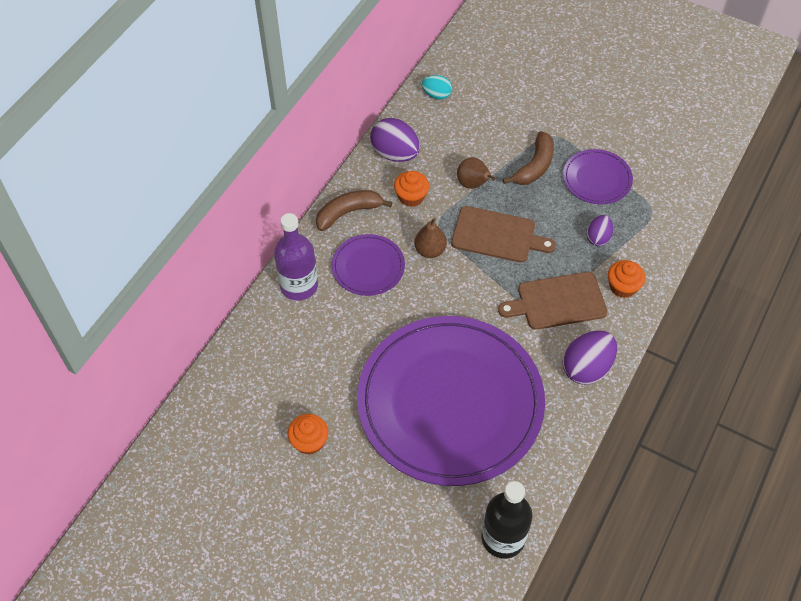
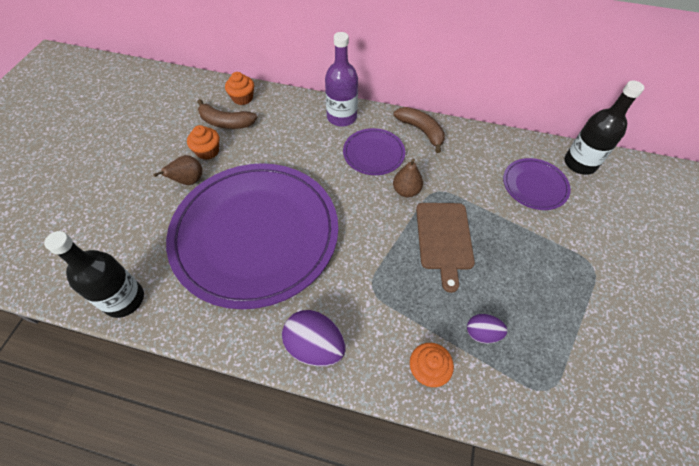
camera: 75 degrees right, 0 degrees up
(395, 154) = (496, 148): purple egg -> none
(411, 197) = (456, 167): orange cupcake -> orange cupcake (242, 98)
(436, 95) = (580, 163): turquoise egg -> black bottle
(473, 184) = (493, 209): brown pear -> brown pear (189, 181)
(534, 166) = (543, 256): brown banana -> brown banana (226, 122)
(557, 301) = (386, 305): brown cutting board -> none
(597, 179) = (560, 320): purple plate -> purple plate (534, 185)

